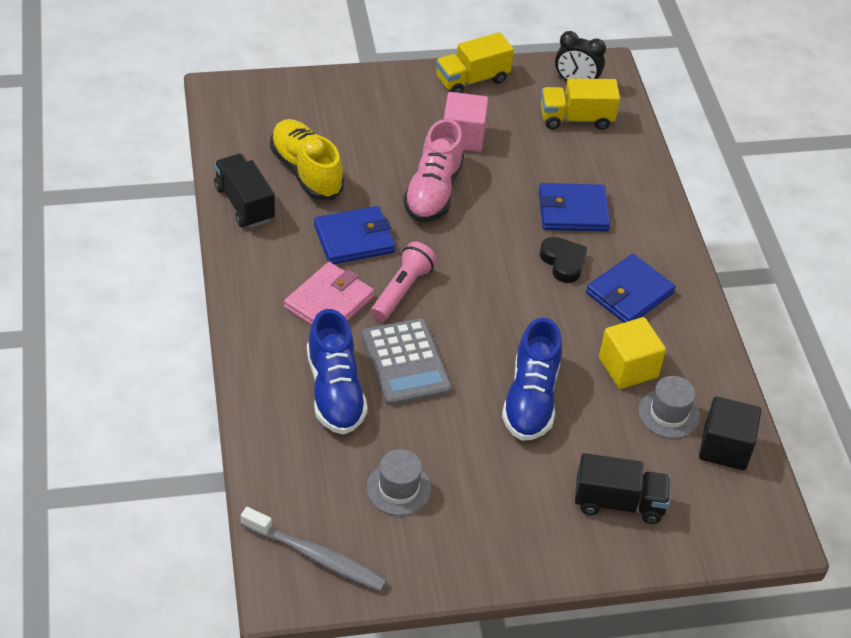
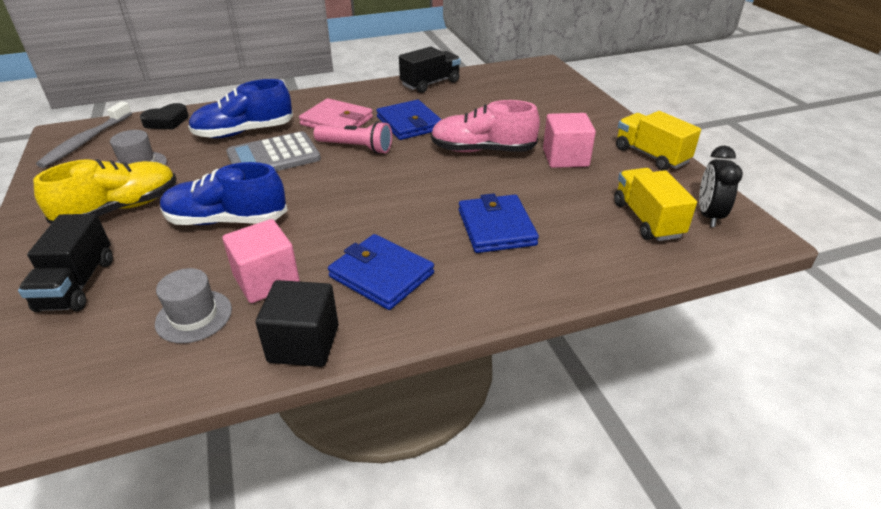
camera: 85 degrees right, 10 degrees down
(306, 171) = (476, 99): yellow shoe -> yellow shoe (119, 209)
(563, 262) = (416, 226): black heart -> black heart (167, 121)
(628, 367) = (266, 280): yellow cube -> pink cube
(724, 447) = (130, 369): black cube -> black cube (304, 343)

